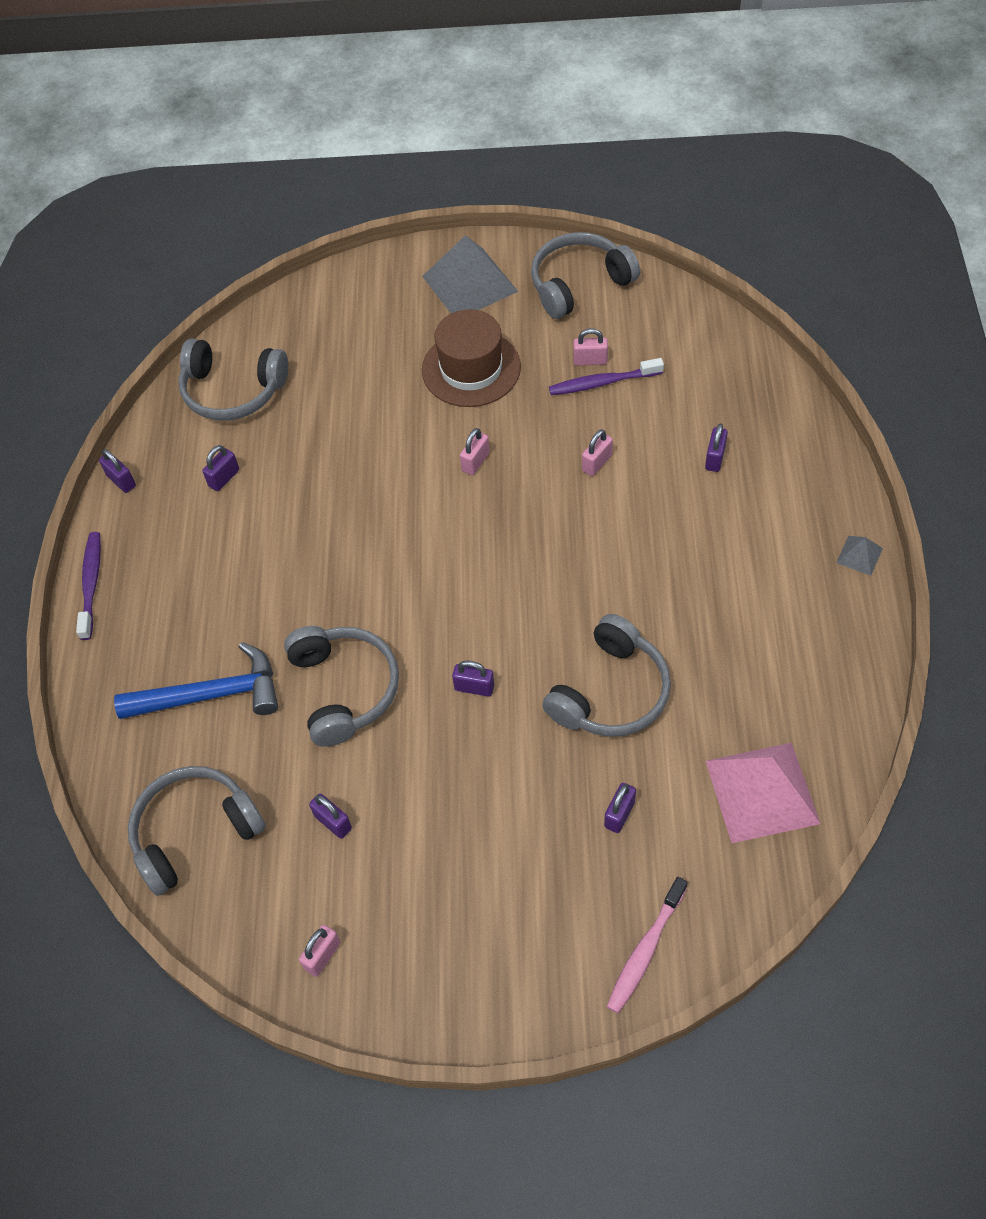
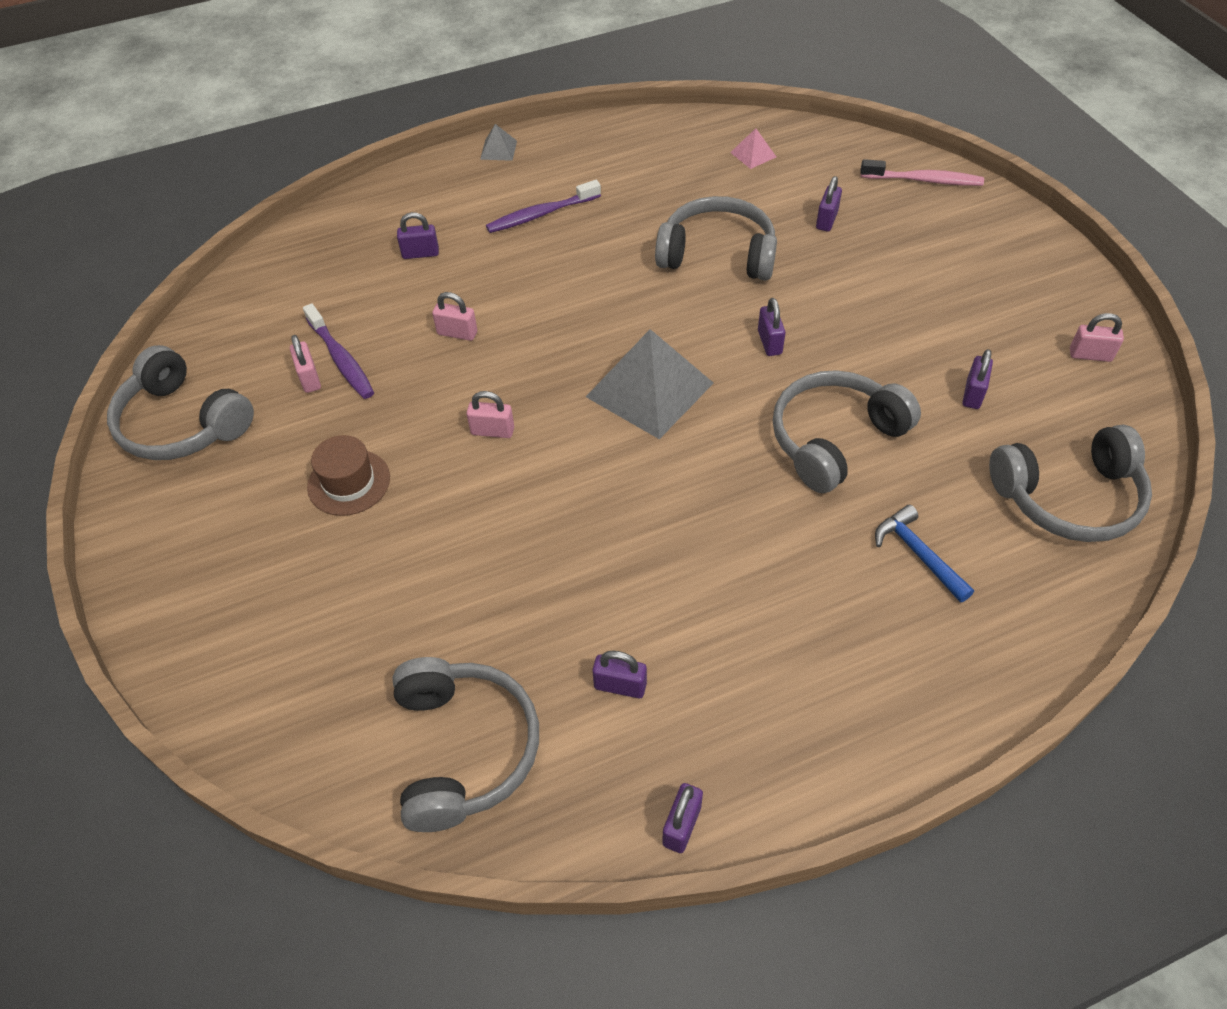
camera: 115 degrees left, 5 degrees down
(91, 584) = (861, 771): purple toothbrush -> purple toothbrush (541, 214)
(195, 832) = (1068, 497): grey headphones -> grey headphones turned 45 degrees counterclockwise
(211, 694) = (918, 554): blue hammer -> blue hammer, size x0.58
(469, 284) = (195, 534): grey pyramid -> grey pyramid (650, 389)
(471, 368) = (349, 482): brown hat -> brown hat, size x0.63
(619, 814) = (826, 220): purple padlock -> purple padlock turned 75 degrees counterclockwise
(762, 792) = (753, 154): pink pyramid -> pink pyramid, size x0.44

